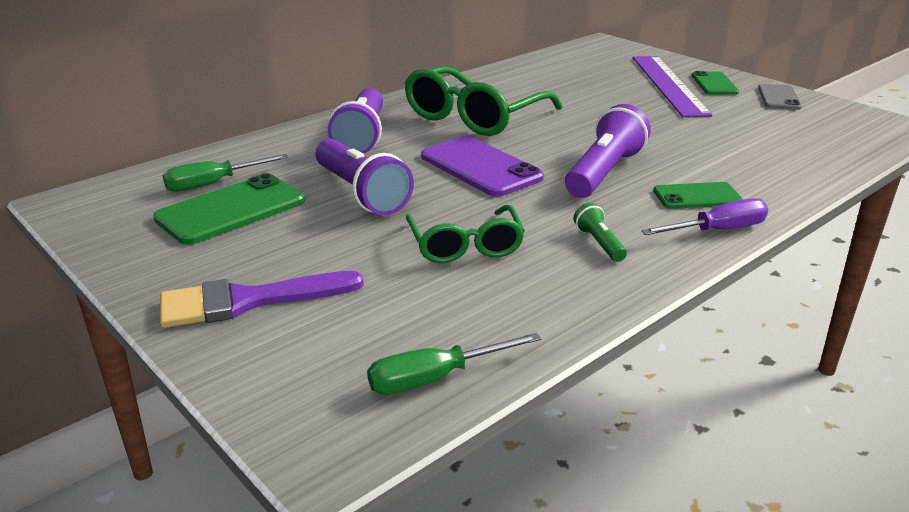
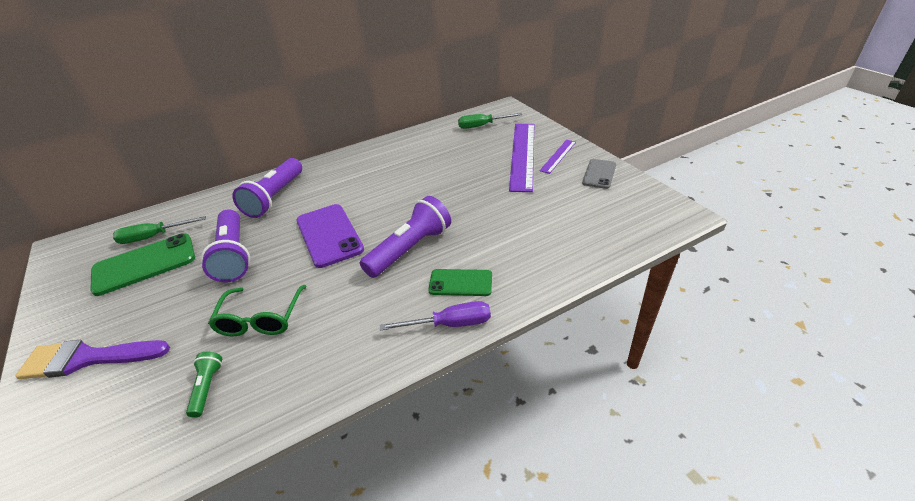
camera: 15 degrees right, 10 degrees up
(436, 378) = (140, 463): green screwdriver -> green screwdriver (482, 126)
(474, 117) = (361, 182): green glasses -> none
(599, 243) = (353, 328): green flashlight -> green flashlight (207, 387)
(714, 84) = (558, 156): green phone -> purple ruler

